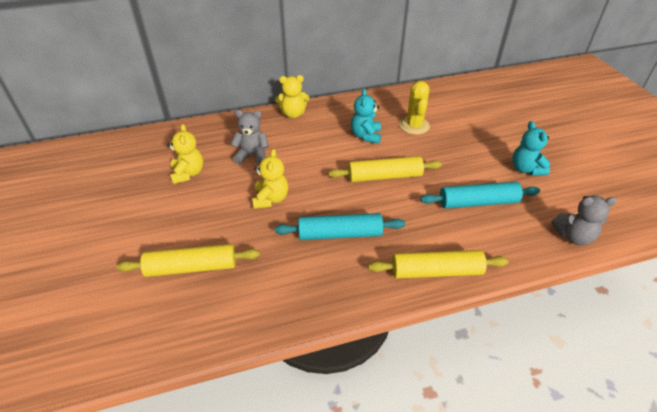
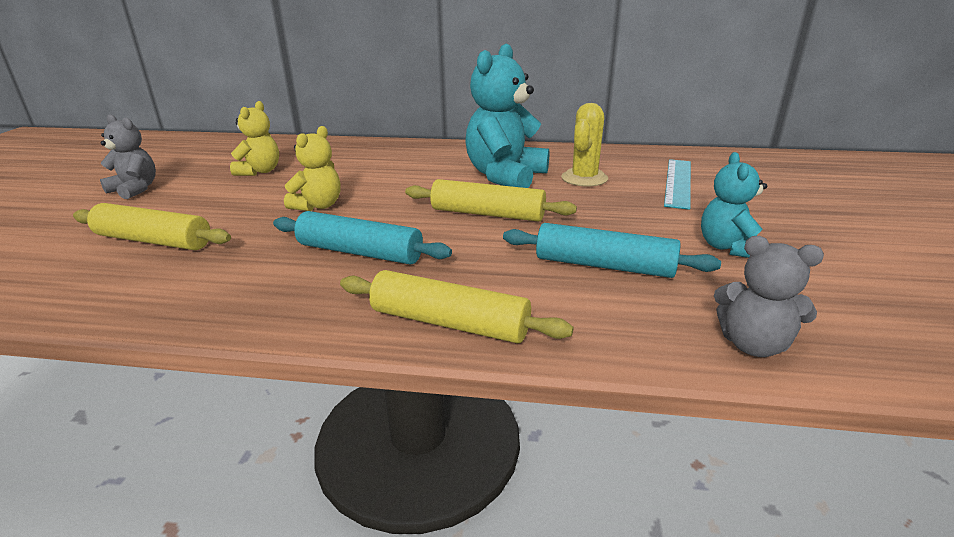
camera: 25 degrees right, 15 degrees down
(252, 156) = (346, 170): grey teddy bear -> grey teddy bear (135, 189)
(293, 114) = (435, 147): yellow teddy bear -> none
(366, 136) = (505, 176): turquoise teddy bear -> turquoise teddy bear, size x1.74
(468, 117) = (678, 182): none -> turquoise ruler

